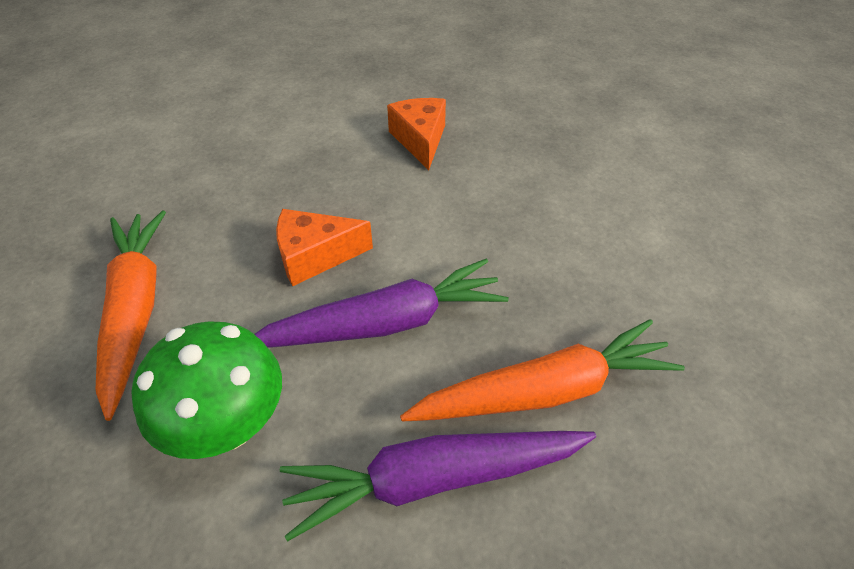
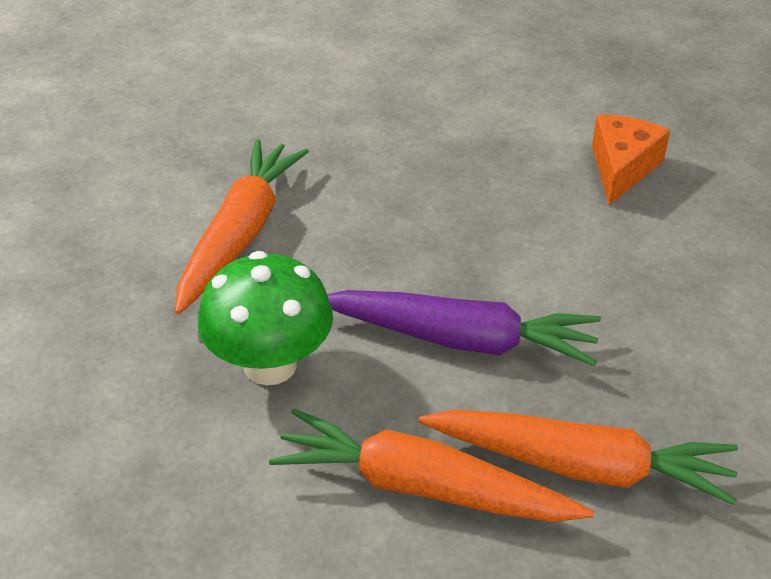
camera: 30 degrees right, 5 degrees down
(315, 256) = (431, 249): orange cheese -> none
(434, 479) = (423, 487): purple carrot -> orange carrot

